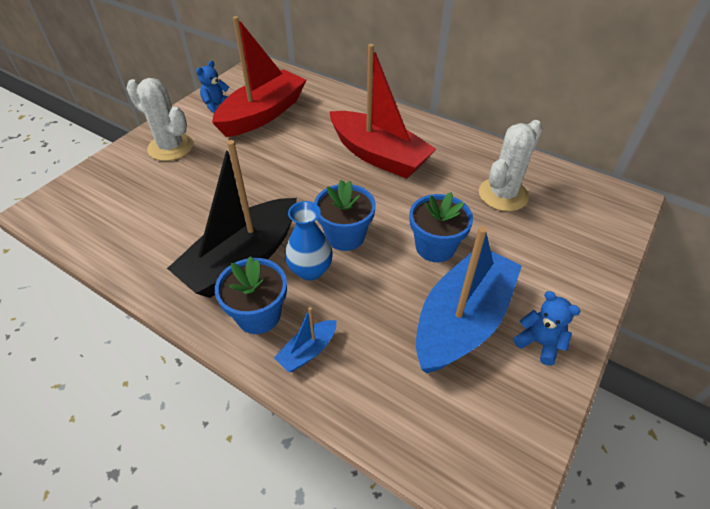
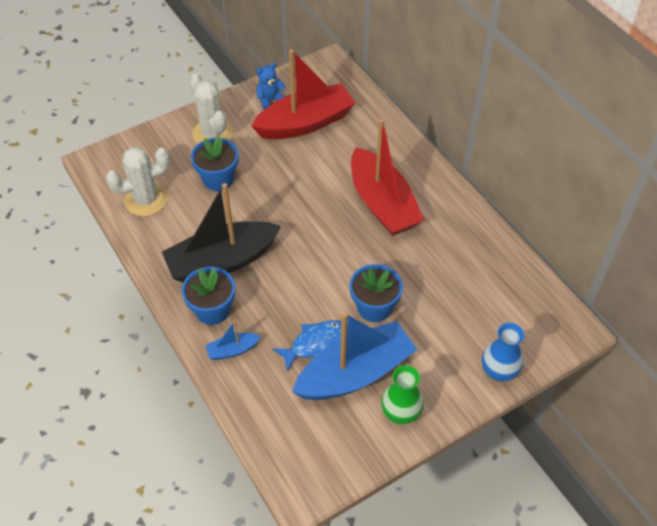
camera: 25 degrees right, 5 degrees up
(310, 270) = (267, 289): blue vase -> blue vase (499, 371)
(345, 236) = (309, 271): blue flower pot -> blue flower pot (218, 179)
(398, 306) = (315, 343): none -> blue fish
(503, 195) = (465, 282): white cactus -> white cactus (146, 200)
(539, 343) = (401, 412): blue teddy bear -> green vase

